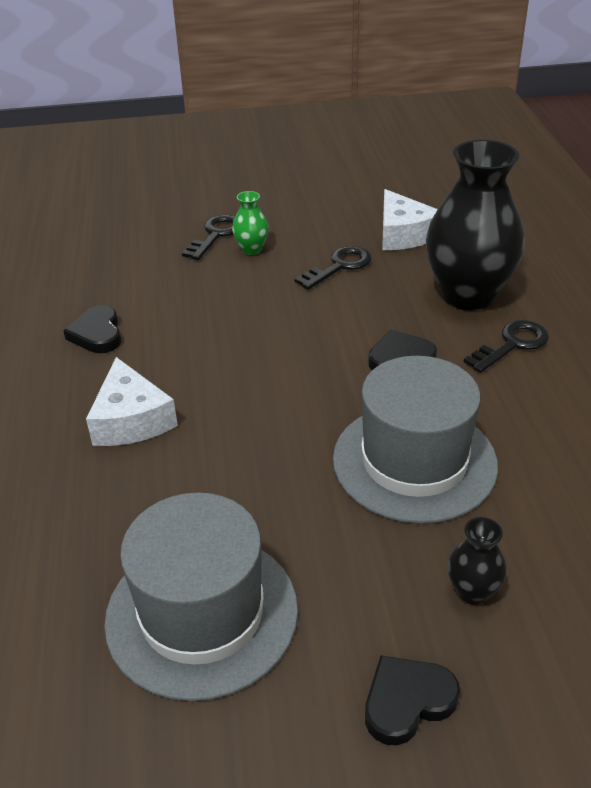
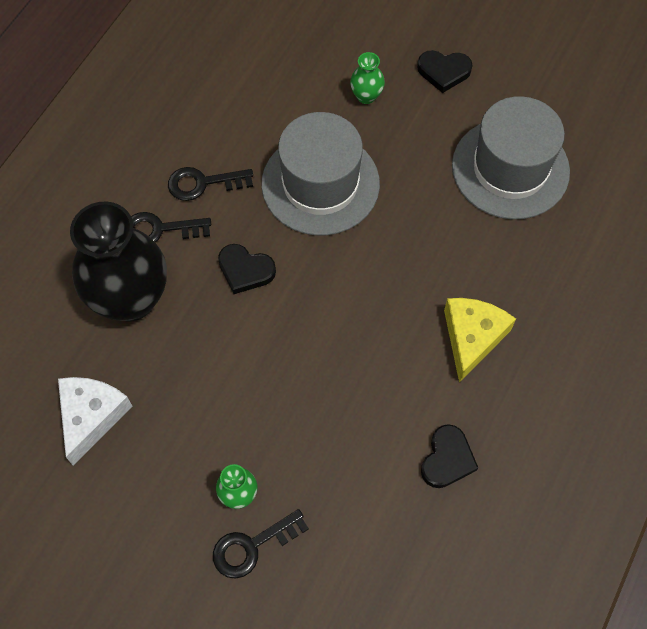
camera: 145 degrees left, 25 degrees up
(131, 419) = (472, 337): white cheese -> yellow cheese
(339, 266) = (188, 409): black key -> black key (203, 183)
(472, 591) = (366, 96): black vase -> green vase

